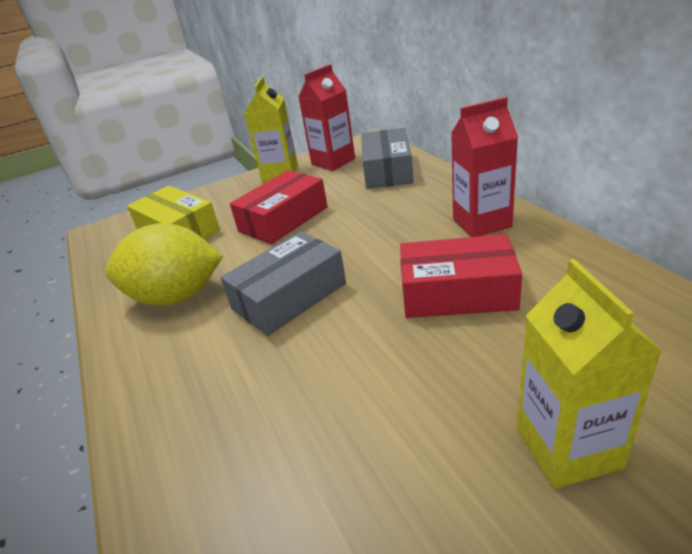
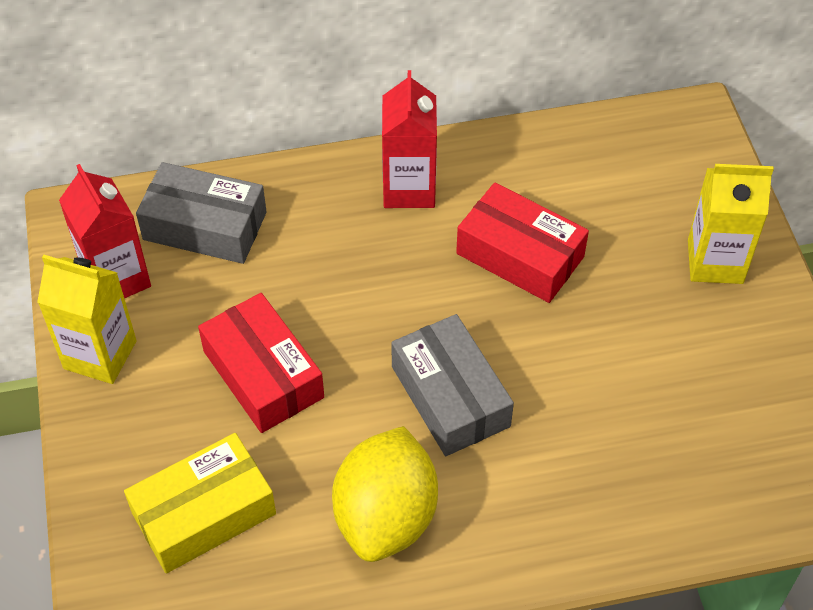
camera: 80 degrees left, 20 degrees up
(457, 292) = (520, 255): red box -> red box turned 75 degrees counterclockwise

